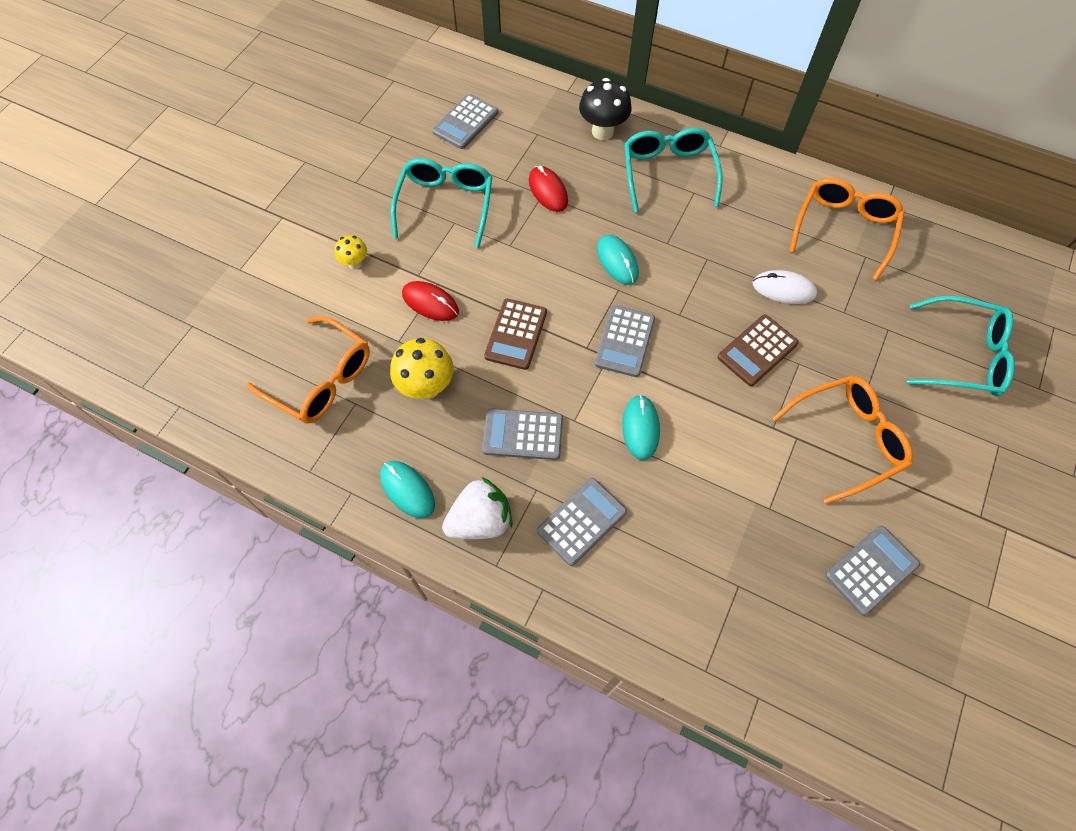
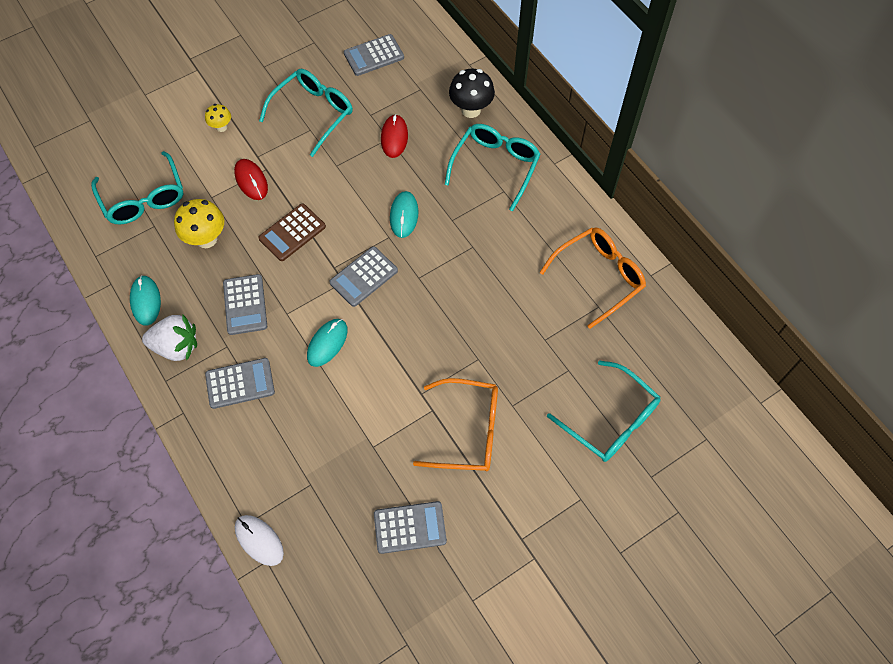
camera: 30 degrees right, 0 degrees up
(321, 380) = (144, 198): orange glasses -> turquoise glasses
(523, 435) = (245, 305): grey calculator -> grey calculator turned 135 degrees counterclockwise
(757, 350) = (454, 333): brown calculator -> none
(783, 289) = (512, 298): white mouse -> white mouse (259, 540)

